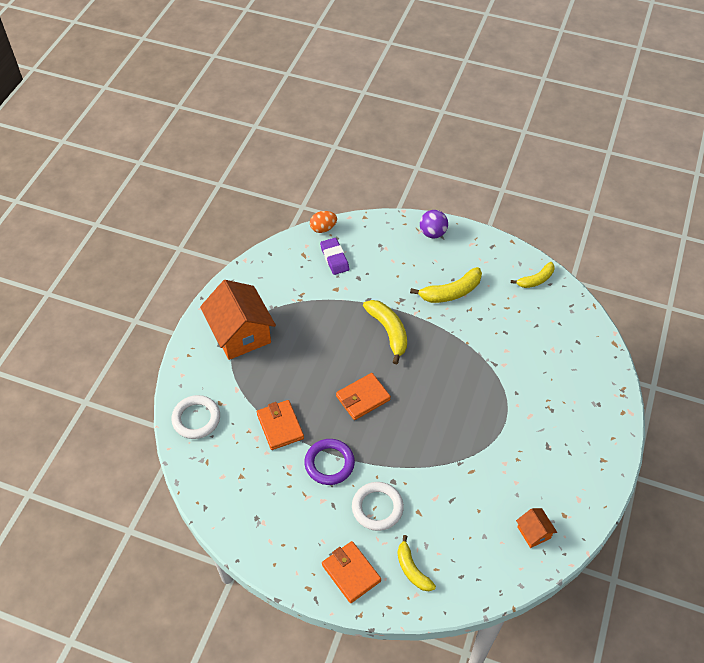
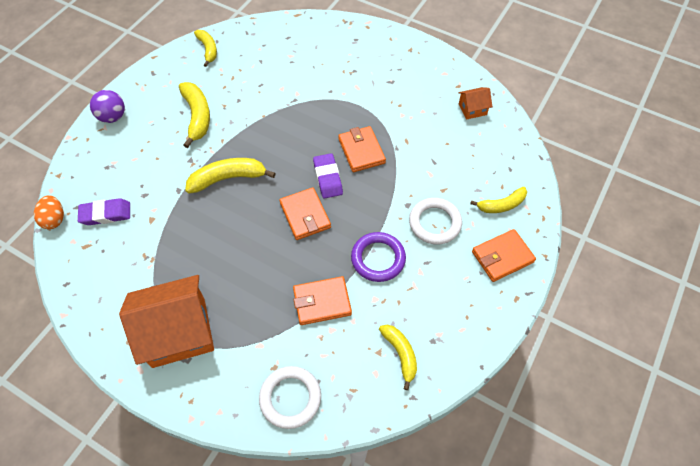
camera: 80 degrees left, 5 degrees up
(241, 493) = (400, 354): none -> yellow banana
(408, 409) = (328, 178): none -> purple eraser
(447, 432) = (361, 151): none -> orange wallet

